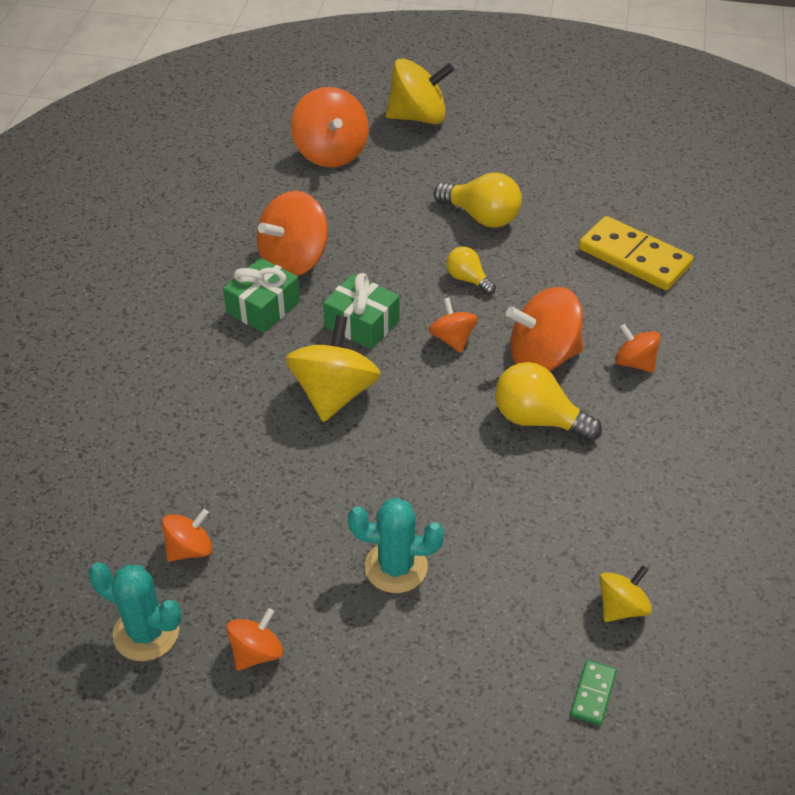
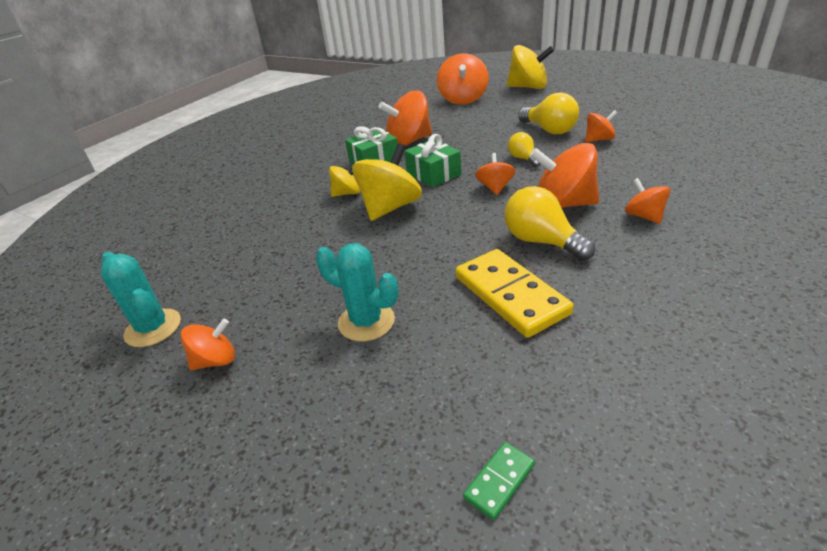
camera: 25 degrees right, 10 degrees down
(190, 549) = (226, 281): orange spinning top -> orange spinning top (599, 140)
(621, 607) = (565, 400): yellow spinning top -> yellow spinning top (347, 193)
(634, 257) = (664, 157): yellow domino -> yellow domino (510, 295)

